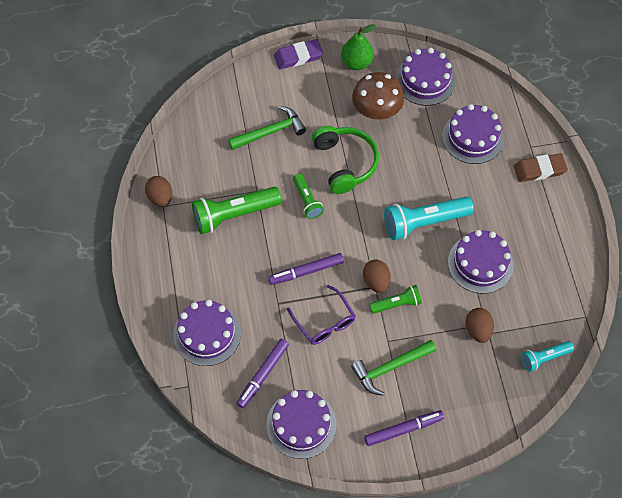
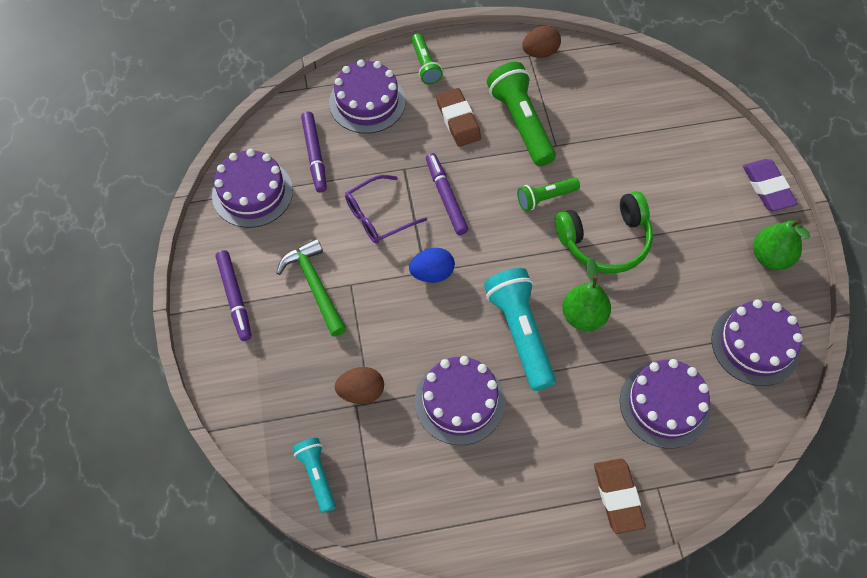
camera: 90 degrees right, 0 degrees up
(229, 261) = (458, 120): none -> brown eraser
(263, 375) = (314, 155): purple marker -> purple marker turned 135 degrees counterclockwise
(270, 132) = (643, 158): green hammer -> none
(376, 111) = (693, 280): brown mushroom -> none
(376, 281) = (432, 273): brown egg -> blue egg
(396, 304) = (401, 296): green flashlight -> green flashlight (425, 65)
(408, 181) = (583, 316): none -> green pear

